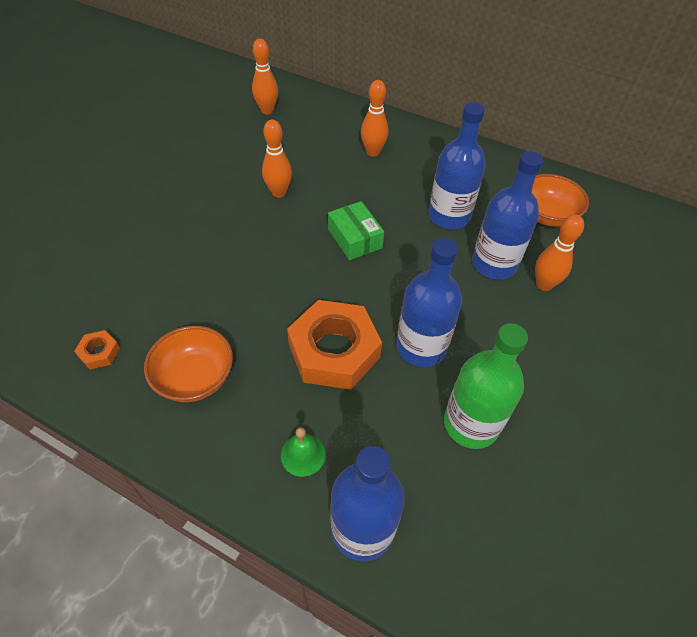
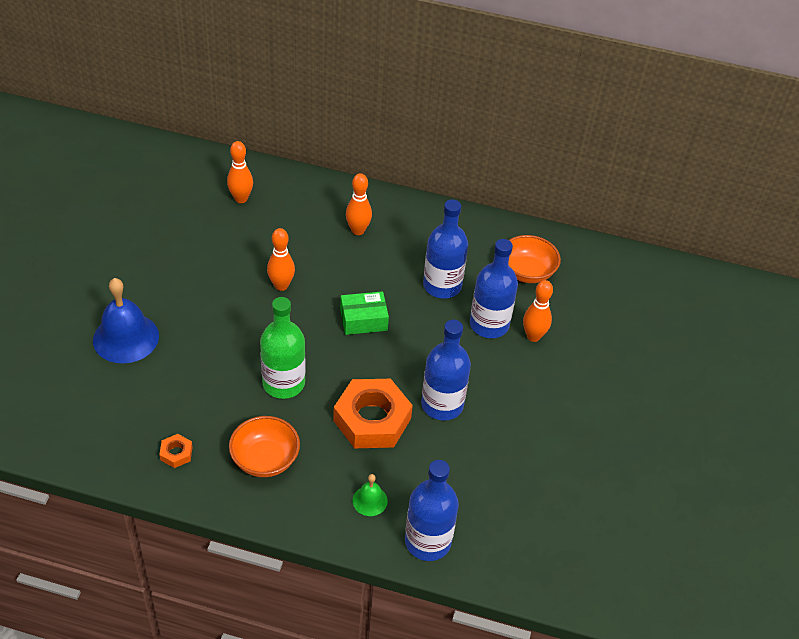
camera: 15 degrees left, 5 degrees down
(103, 220) = (126, 338): none -> blue bell
(355, 238) = (363, 320): green box -> green box turned 60 degrees counterclockwise
(471, 424) = (492, 457): green bottle -> green bottle (283, 383)

